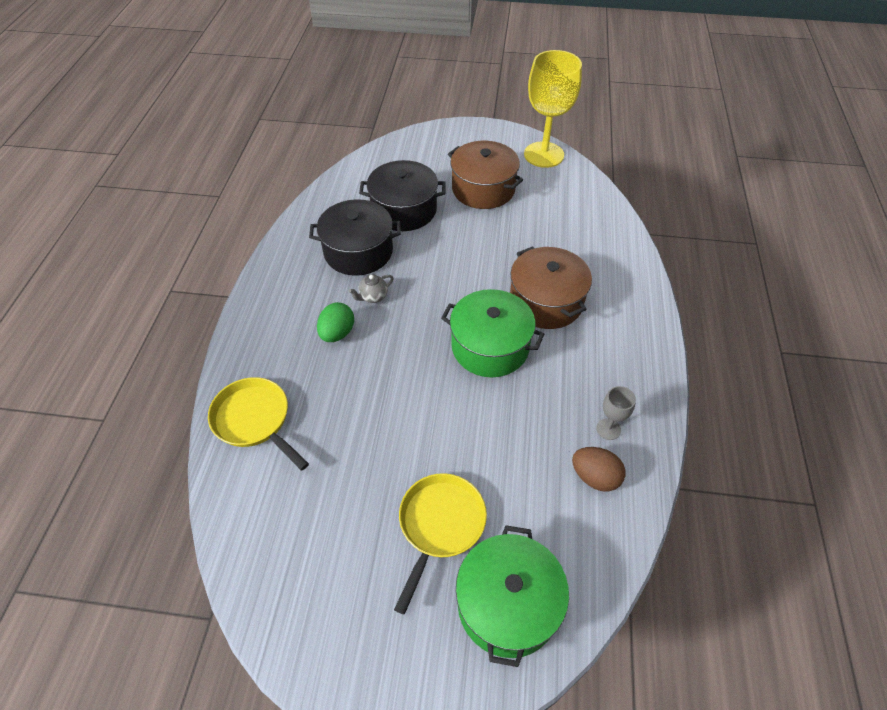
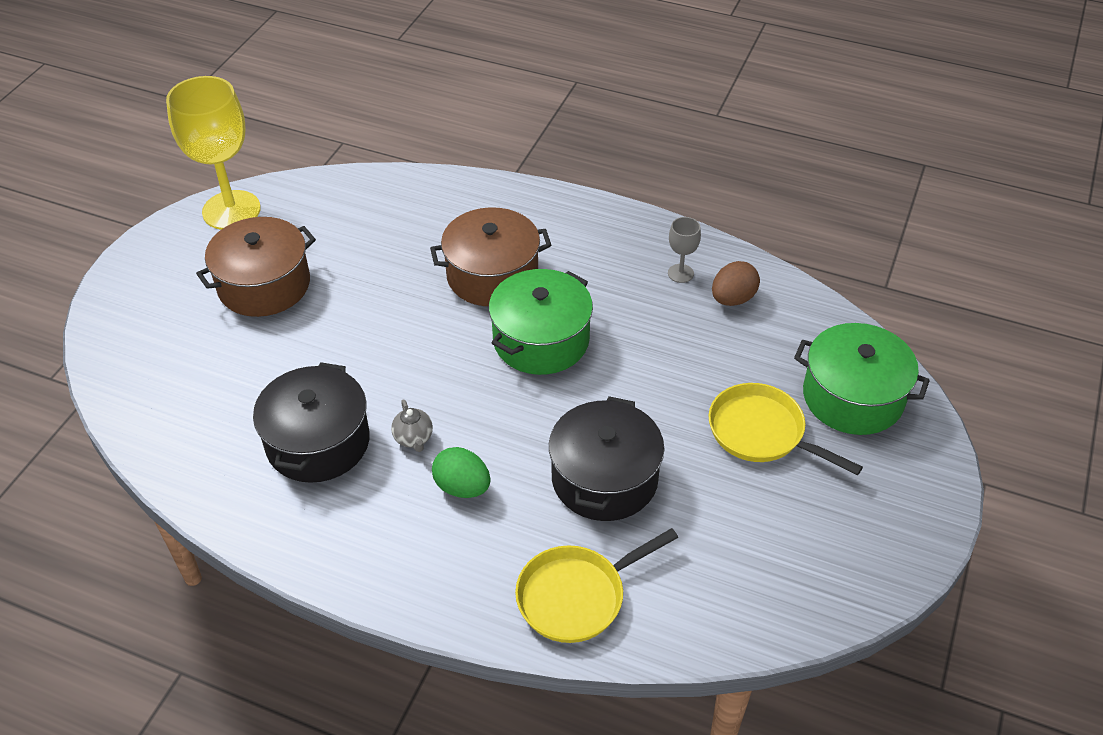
camera: 75 degrees left, 5 degrees down
(404, 210) = (259, 377): black pot -> black pot (604, 478)

